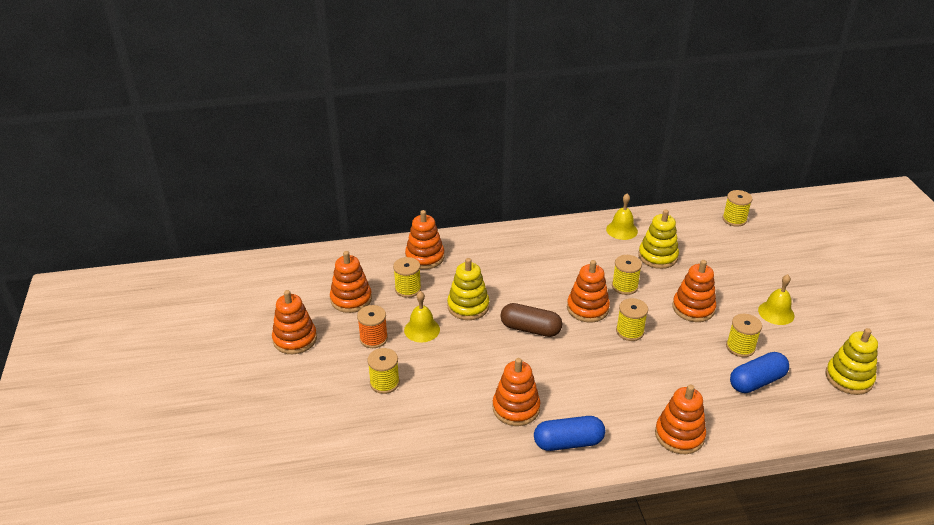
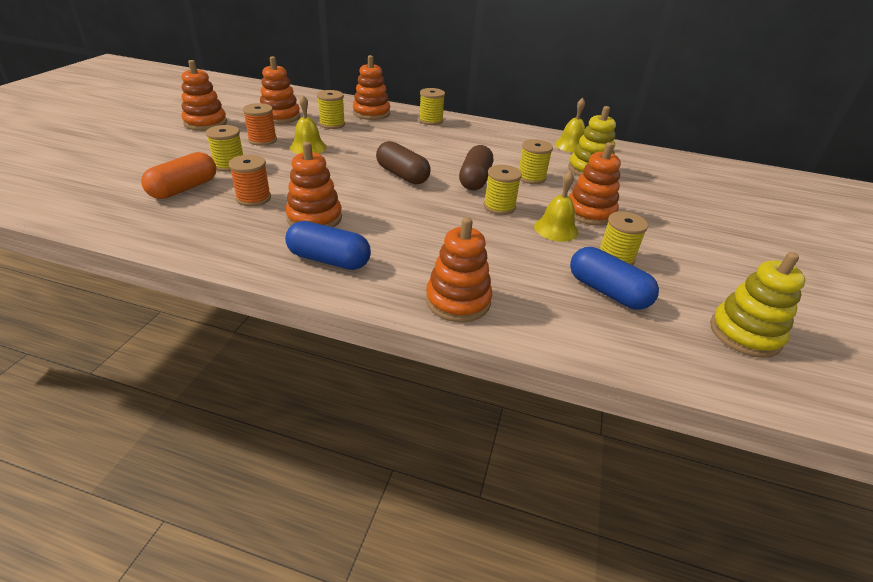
camera: 25 degrees right, 0 degrees up
(383, 427) = (184, 189): none -> orange capsule
(448, 410) = (253, 198): none -> orange spool
(468, 306) = (366, 146): yellow stacking toy -> none
(587, 308) = (475, 179): orange stacking toy -> brown capsule
(734, 219) = (703, 170): yellow spool -> yellow spool (431, 121)
(756, 381) = (607, 291): blue capsule -> blue capsule turned 45 degrees clockwise
(776, 313) = (690, 246): yellow bell -> yellow bell (556, 229)

